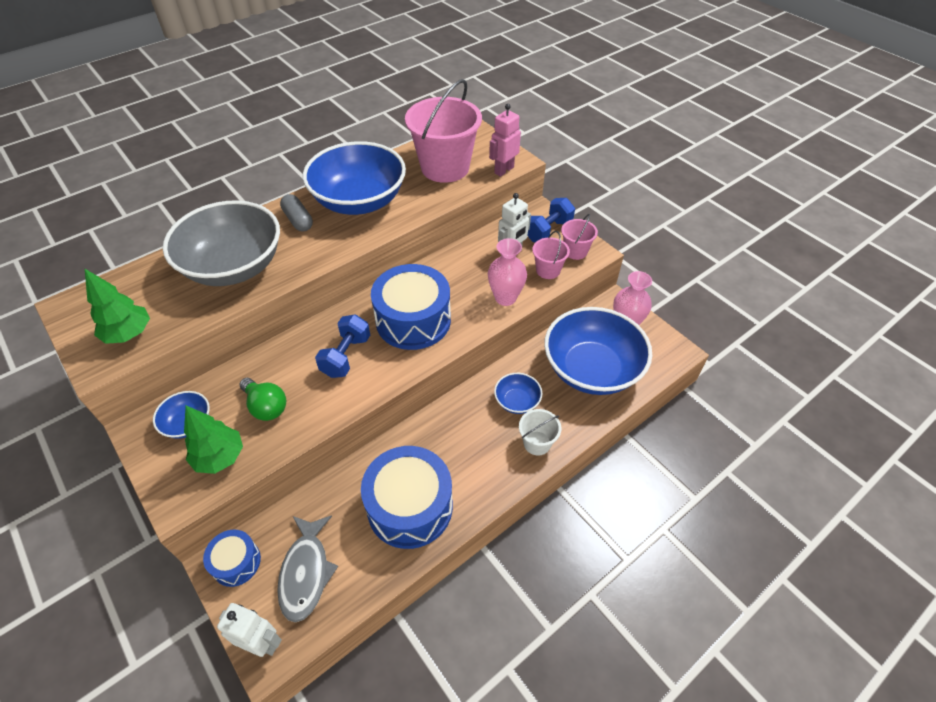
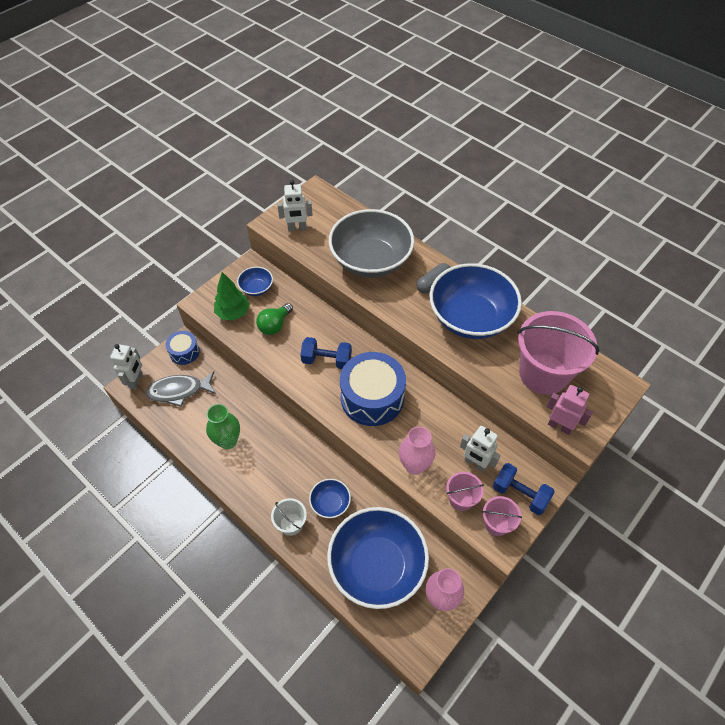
camera: 80 degrees right, 5 degrees up
(129, 334) = (297, 228): green tree -> white robot
(410, 506) = (228, 441): blue drum -> green vase

